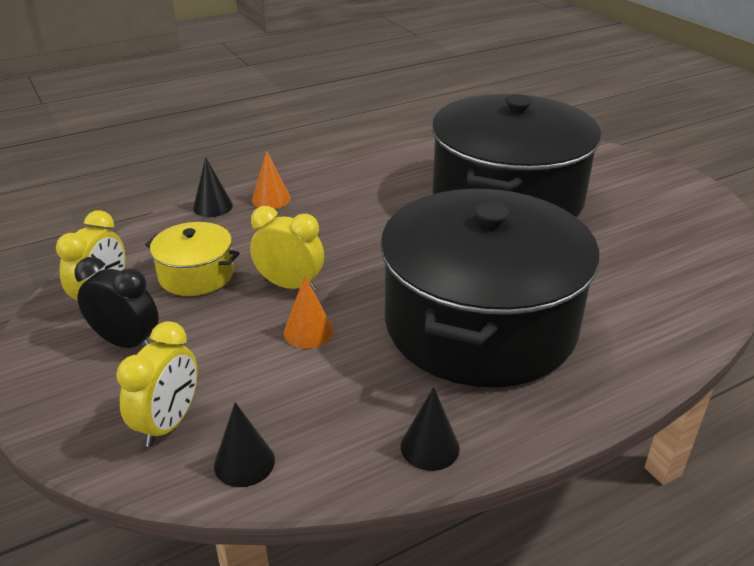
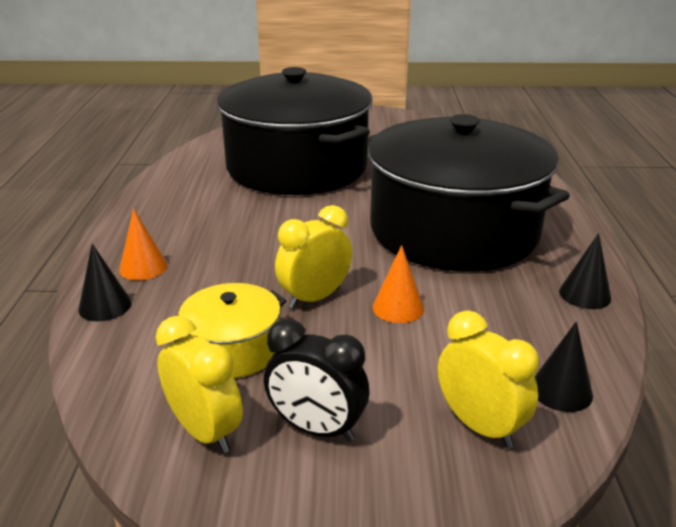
camera: 60 degrees left, 5 degrees down
(127, 342) = (316, 429): black clock -> black clock turned 120 degrees counterclockwise

